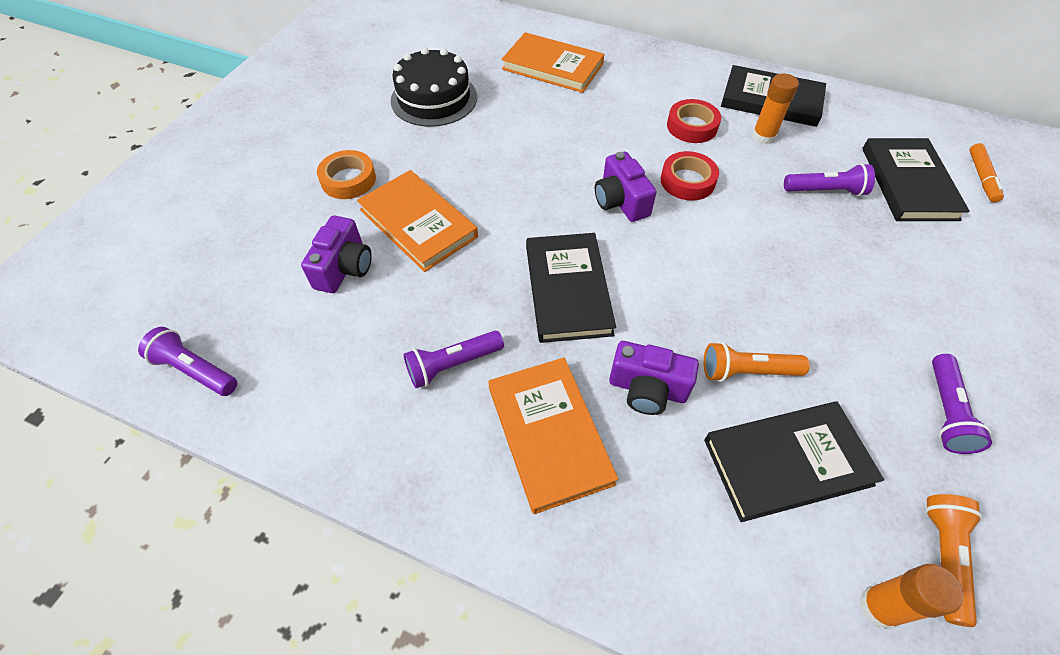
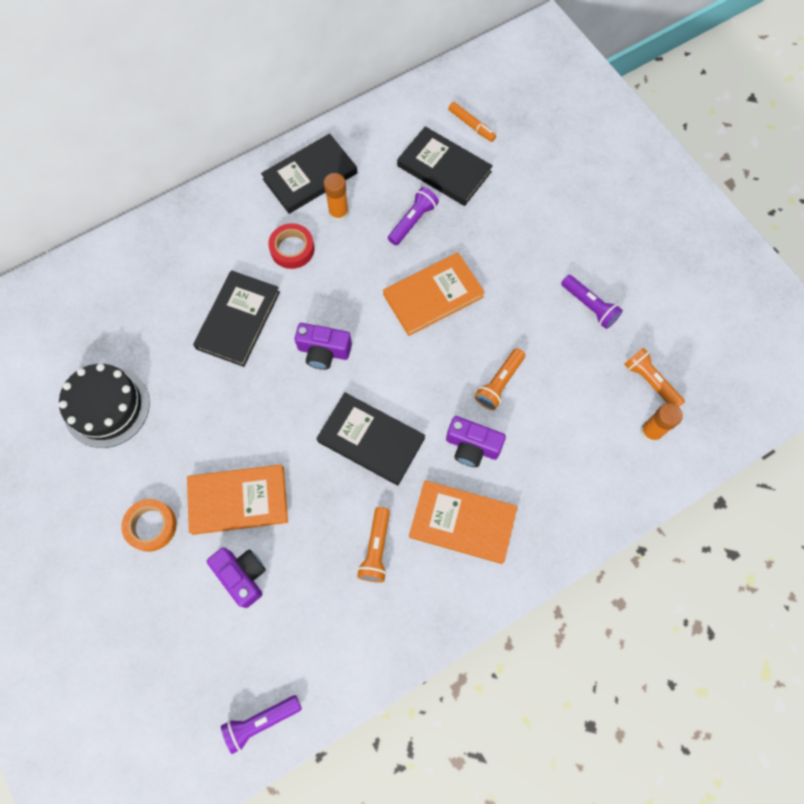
camera: 55 degrees left, 15 degrees up
(452, 365) = (376, 549): purple flashlight -> orange flashlight
(552, 67) = (144, 292): orange book -> orange book (433, 296)
(647, 389) = (472, 446): purple camera -> purple camera turned 60 degrees clockwise
(687, 181) = (339, 295): red tape -> none
(787, 462) = (562, 410): black book -> black book (238, 320)

